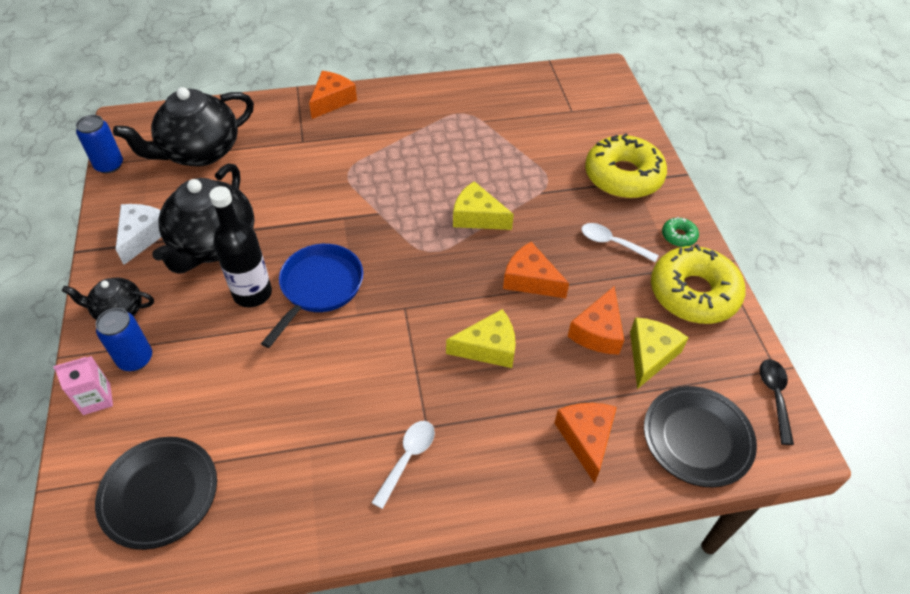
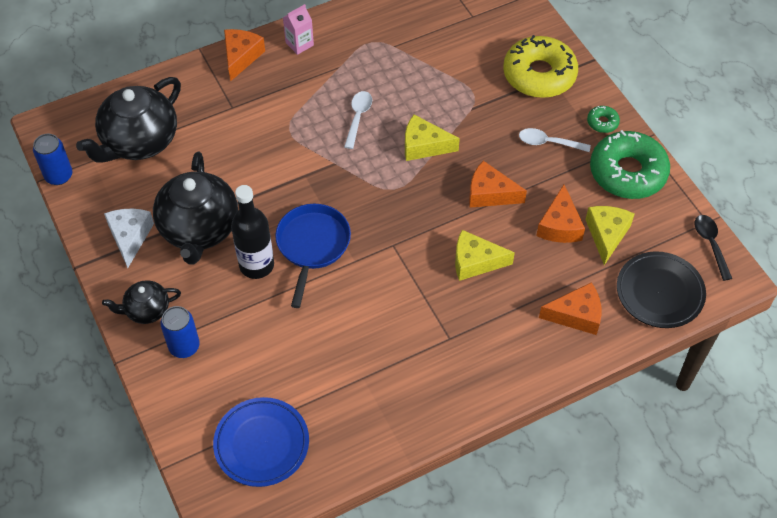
camera: 15 degrees left, 5 degrees up
(96, 399) = (169, 387): pink carton -> pink carton (299, 44)
(159, 494) = (261, 444): black plate -> blue plate
(407, 458) = (444, 366): white spoon -> white spoon (358, 117)
(488, 348) = (475, 262): yellow cheese -> yellow cheese turned 150 degrees counterclockwise
(586, 439) = (576, 315): orange cheese -> orange cheese turned 105 degrees clockwise
(693, 293) = (627, 172): yellow donut -> green donut

